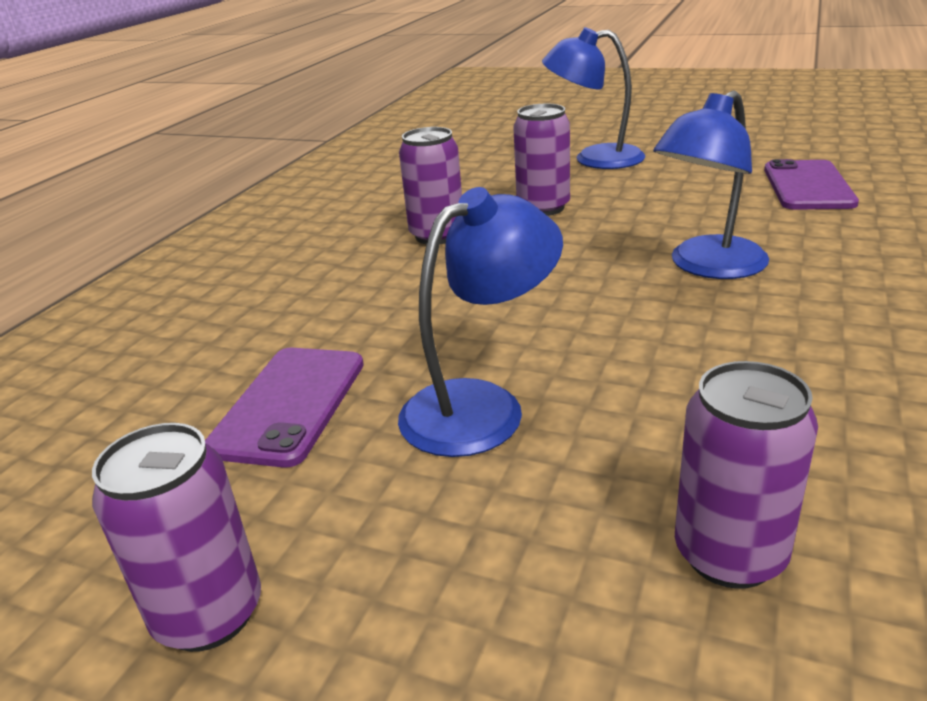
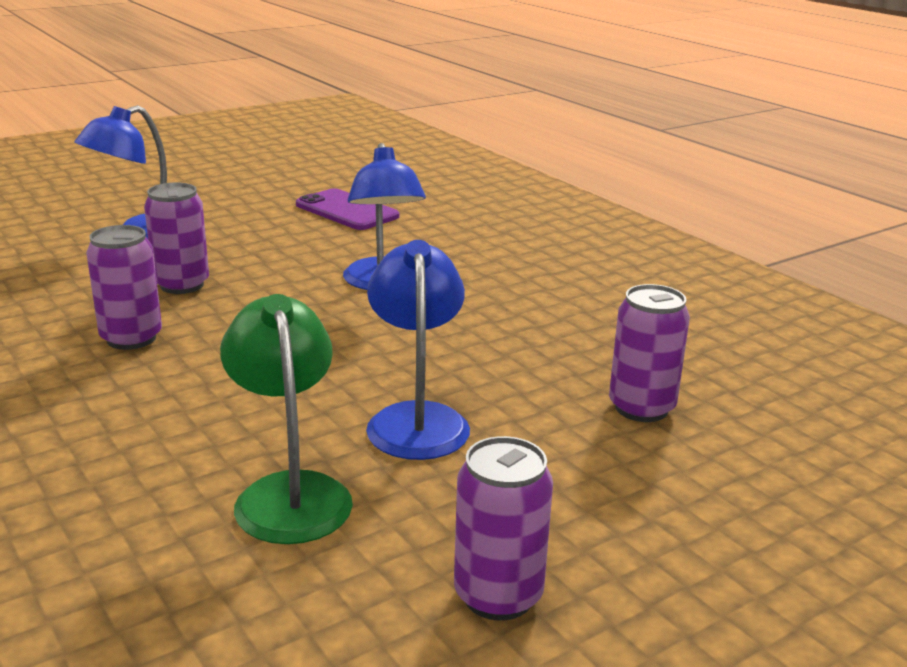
camera: 60 degrees left, 5 degrees down
(289, 405) = (289, 492): purple phone -> green lamp

